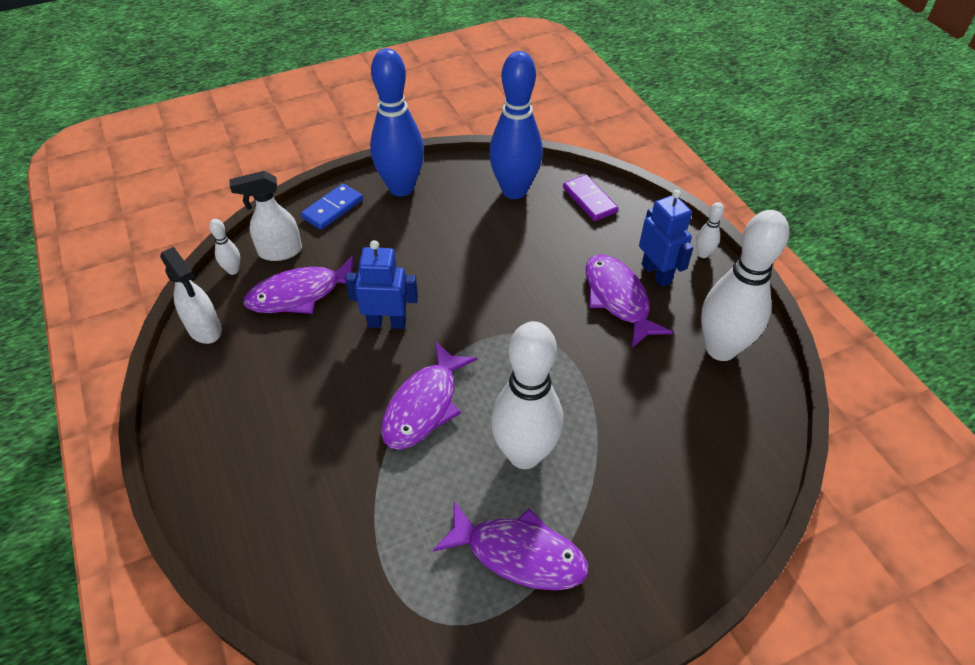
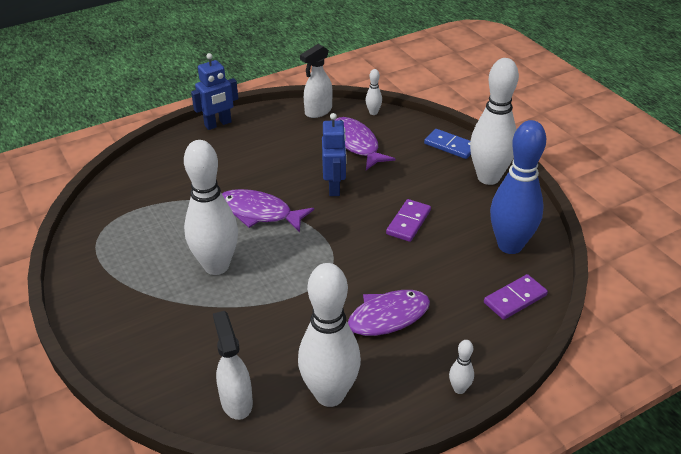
camera: 85 degrees right, 10 degrees down
(279, 252) = (396, 129): white spray bottle -> white spray bottle (236, 401)
(401, 188) = (488, 178): blue bowling pin -> white bowling pin
(466, 261) = (408, 222): none -> purple domino
(519, 554) = (138, 267): purple fish -> none
(656, 273) = (421, 349): blue robot -> blue robot (218, 124)

